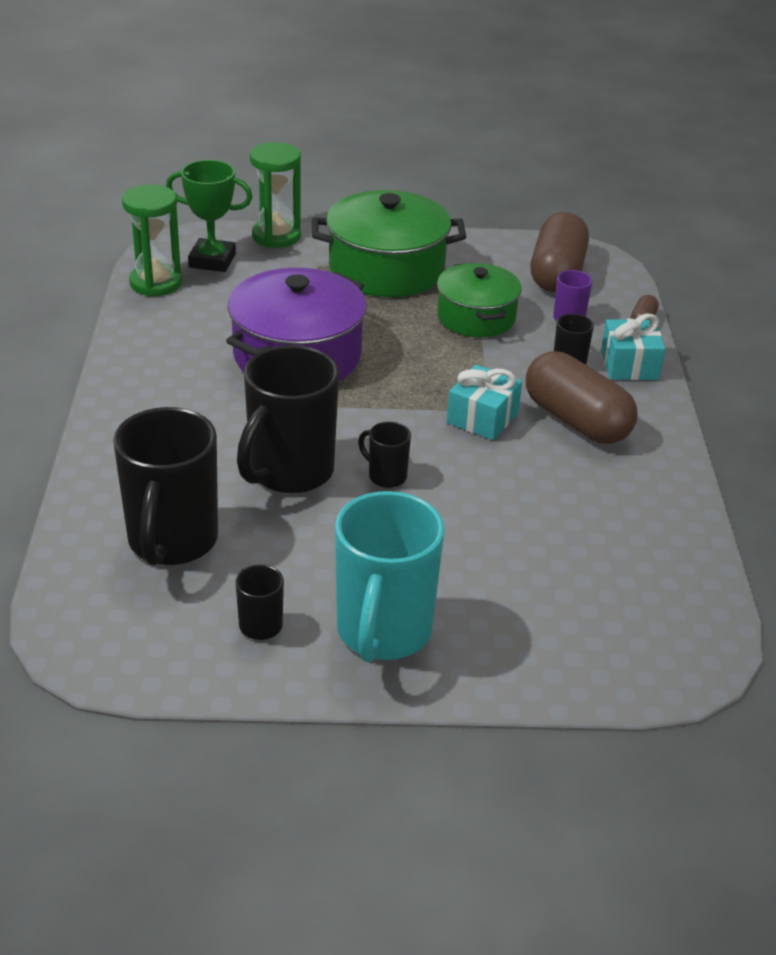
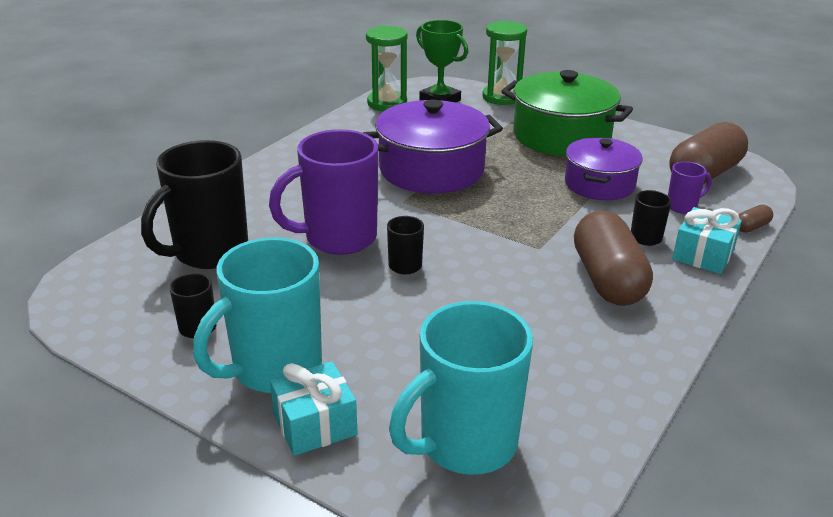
camera: 35 degrees right, 5 degrees down
(289, 472) = (338, 238): black mug -> purple mug
(476, 317) = (599, 184): green pot -> purple pot
(482, 418) = (527, 251): turquoise gift -> turquoise gift (315, 424)
(610, 623) = (465, 444): none -> turquoise mug

